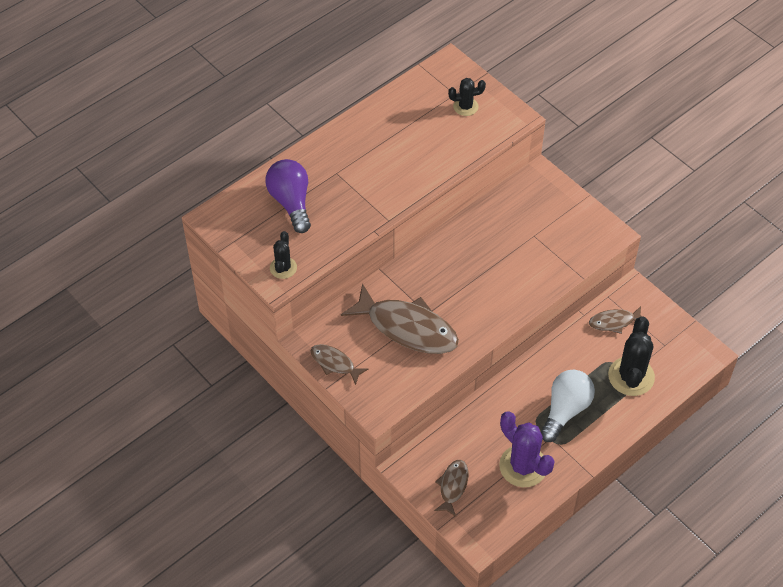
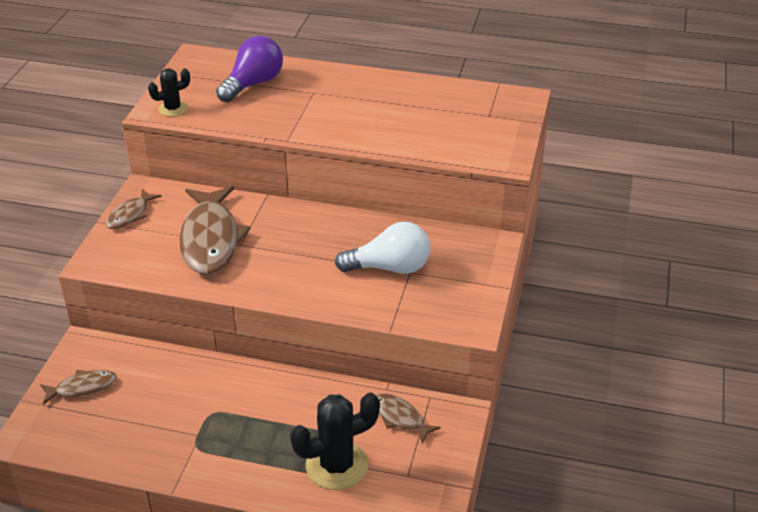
camera: 55 degrees right, 15 degrees down
(335, 363) = (130, 215): brown fish -> brown fish turned 150 degrees counterclockwise
(465, 107) = (481, 127): black cactus -> none
(523, 466) = (145, 429): purple cactus -> none
(565, 410) = (244, 430): white light bulb -> white light bulb (389, 268)

